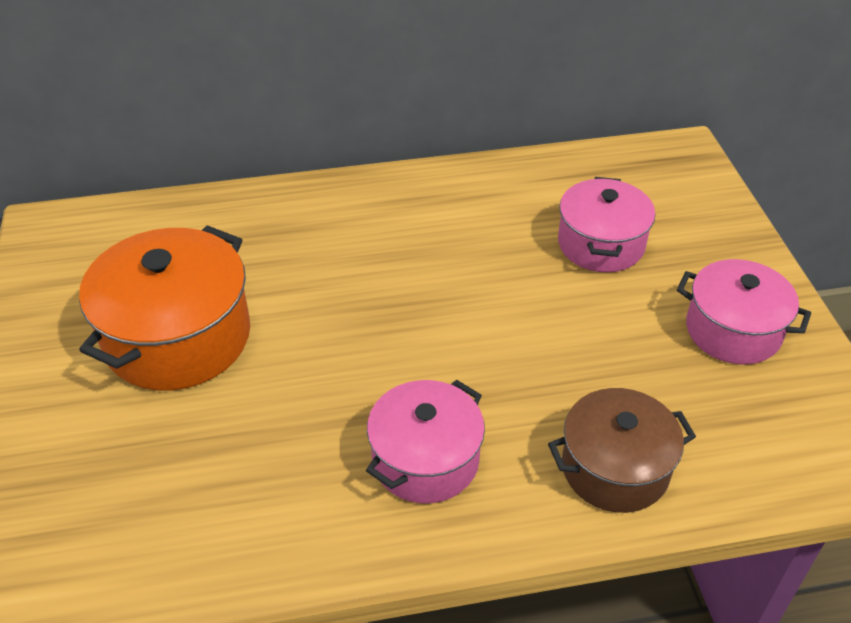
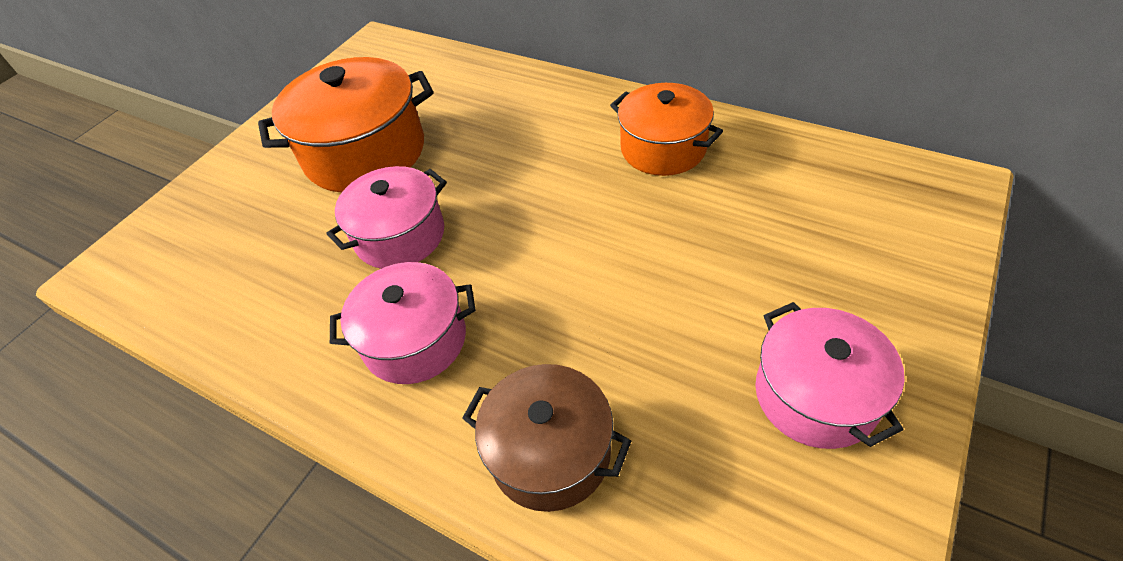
camera: 45 degrees right, 5 degrees up
(462, 209) = (663, 148): none -> orange pot
(601, 244) = (761, 236): pink pot -> pink pot (400, 236)

